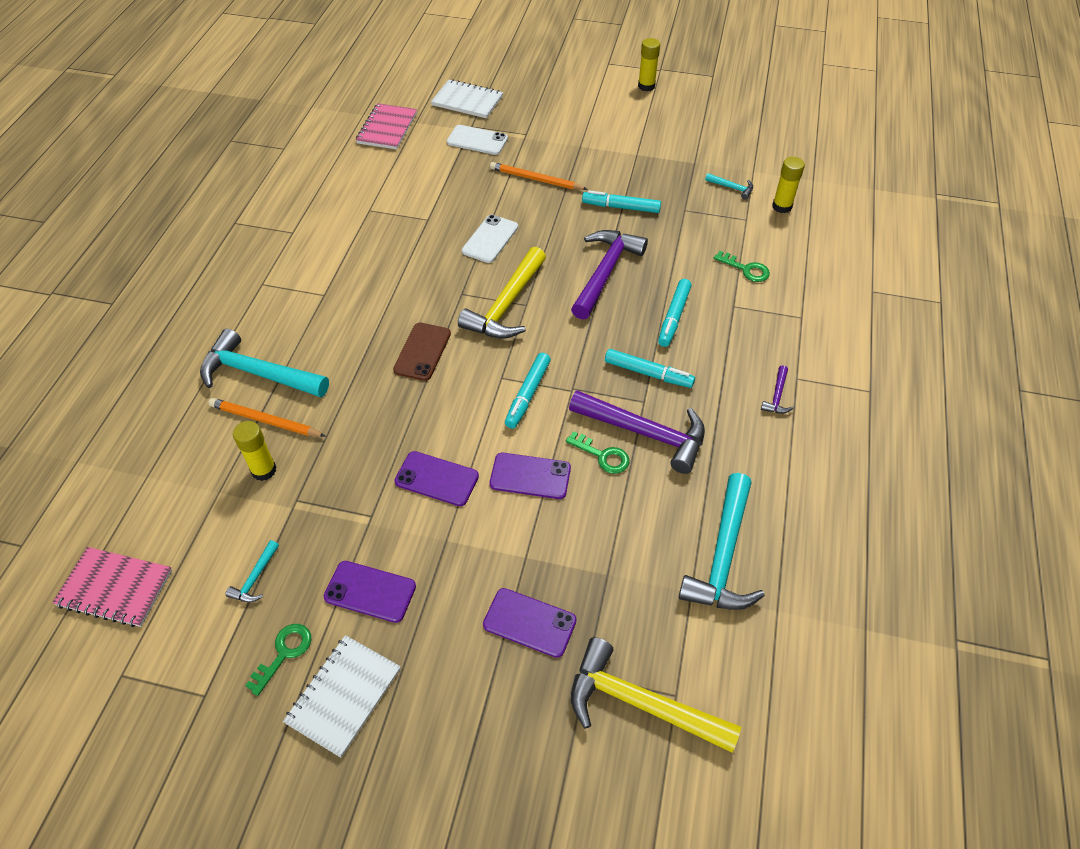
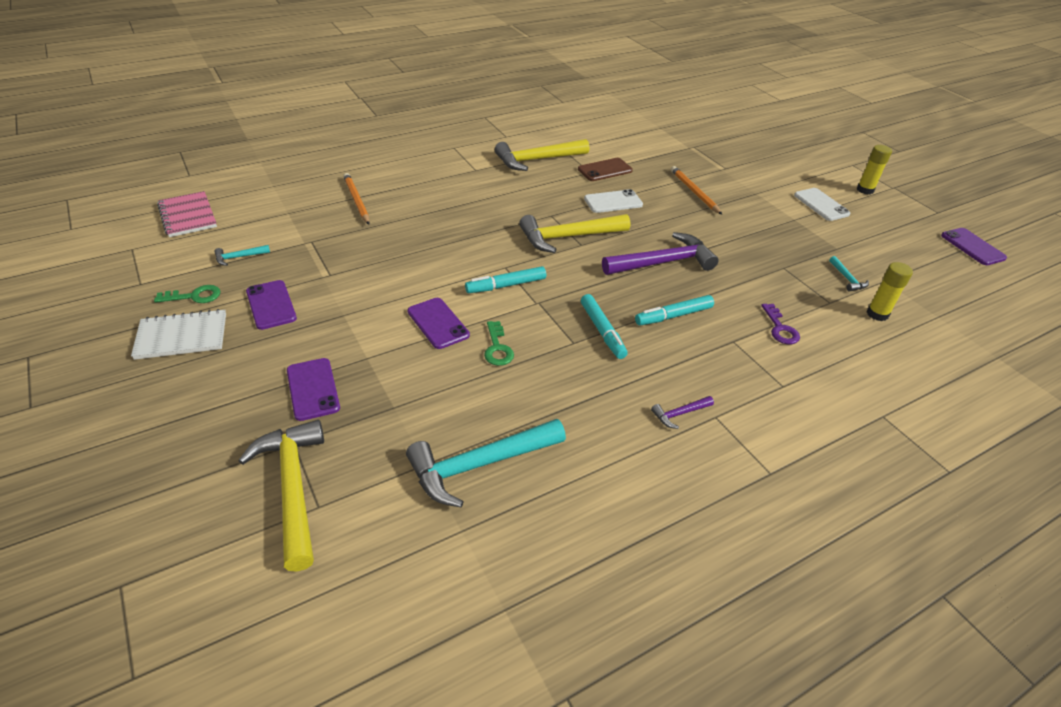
camera: 45 degrees right, 10 degrees down
(258, 373) = (387, 180): turquoise hammer -> none
(264, 470) = (320, 219): yellow glue stick -> none
(363, 240) = (537, 160): none -> yellow hammer
(387, 128) = (637, 122): pink notebook -> none
(422, 352) = (482, 226): brown phone -> brown phone (605, 170)
(436, 479) = (388, 285): purple phone -> purple phone (972, 247)
(467, 101) = (711, 134): white notebook -> none
(477, 140) = (685, 154): white phone -> white phone (821, 205)
(621, 207) = (733, 238): turquoise marker -> none
(645, 433) = (545, 359): purple hammer -> none
(746, 269) = (780, 328): green key -> purple key

